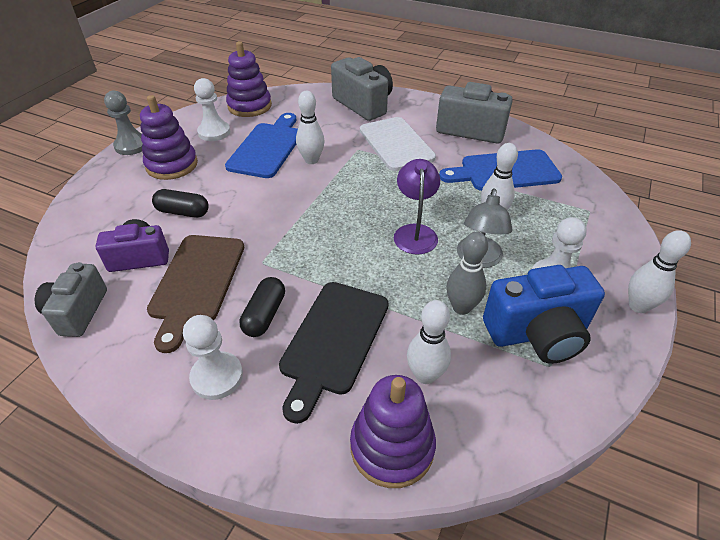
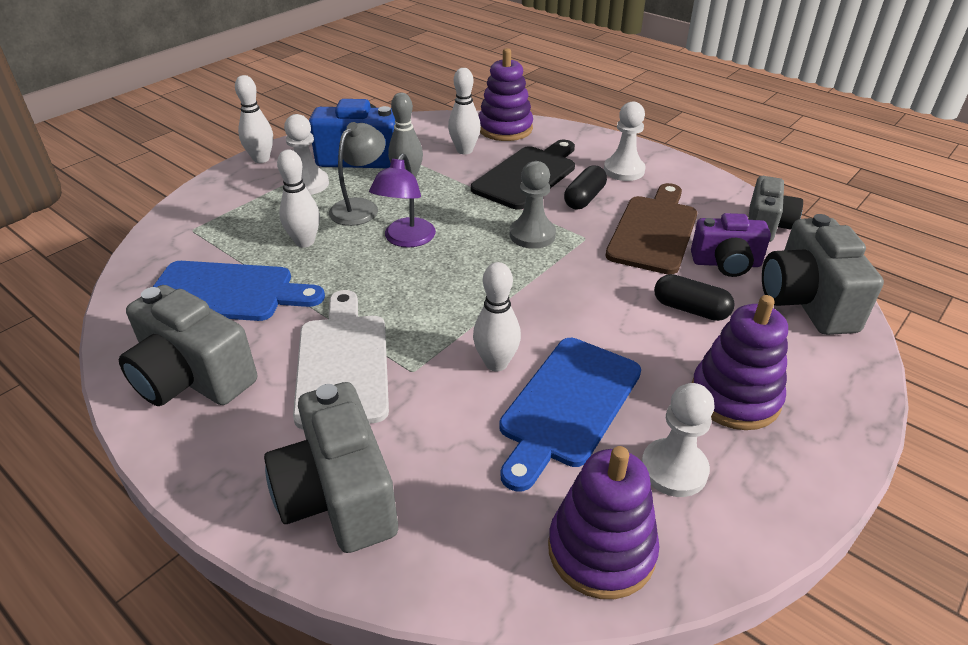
camera: 165 degrees left, 5 degrees down
(89, 233) = (806, 301): none -> grey camera
(132, 145) = (834, 463): grey pawn -> grey pawn (532, 235)

